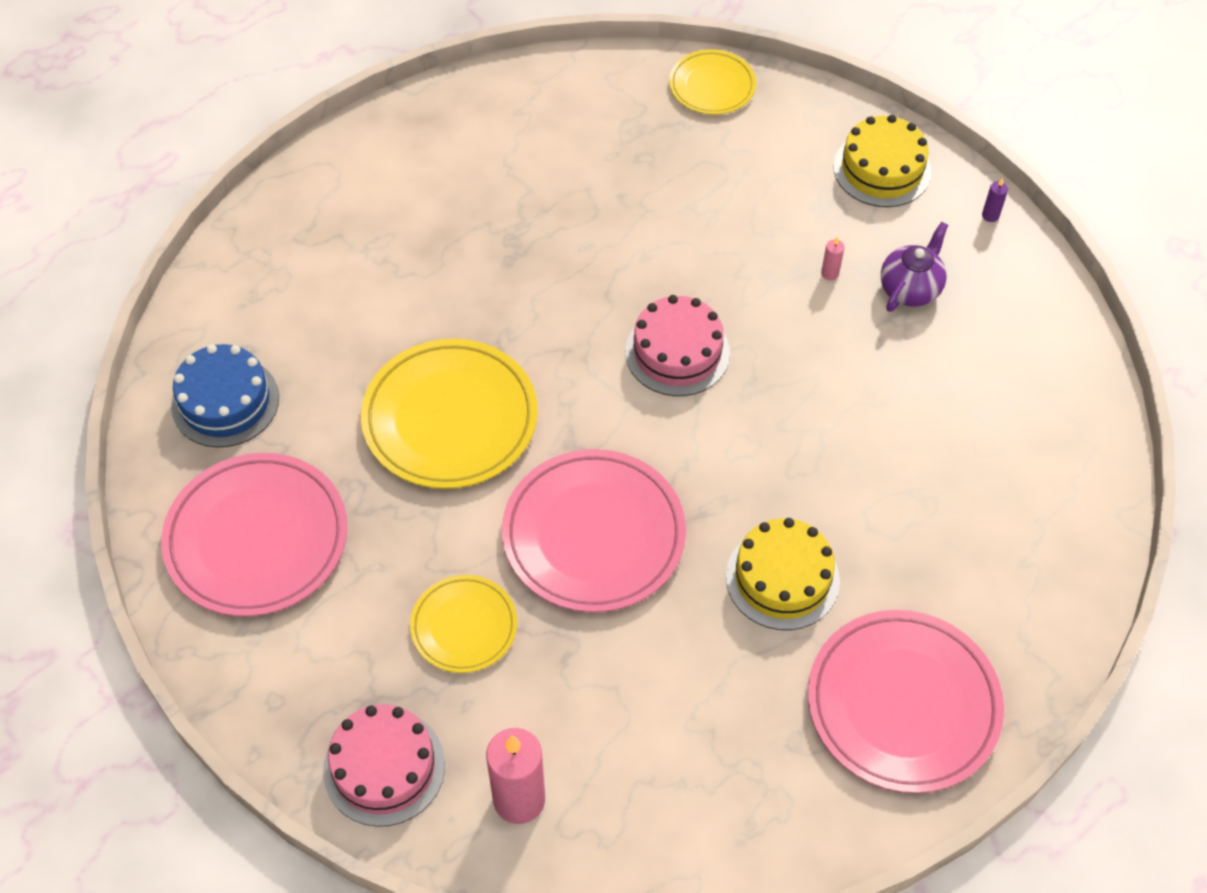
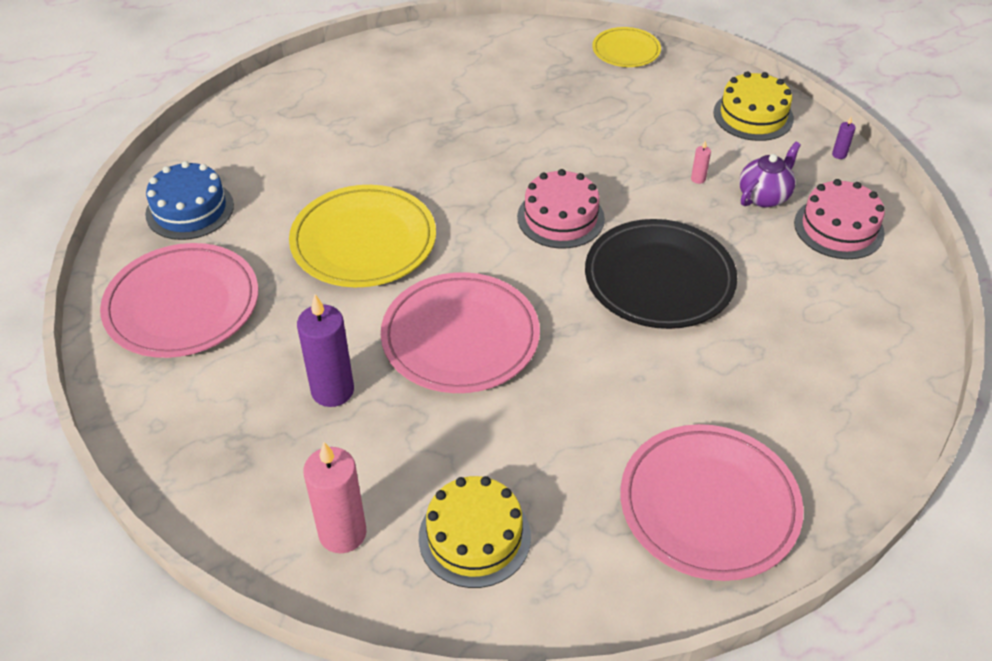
camera: 10 degrees right, 10 degrees down
(384, 767) = (232, 490): pink cake -> pink cake (838, 228)
(464, 626) = (332, 391): yellow plate -> purple candle
(782, 578) = (616, 391): yellow cake -> yellow cake (474, 537)
(806, 423) = (659, 279): none -> black plate

